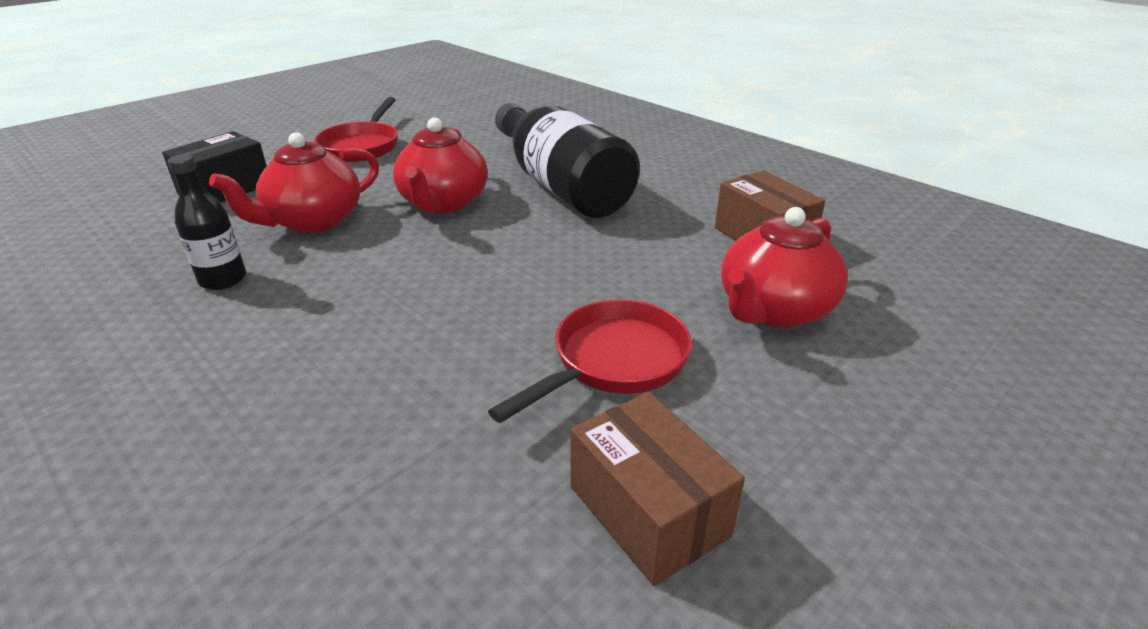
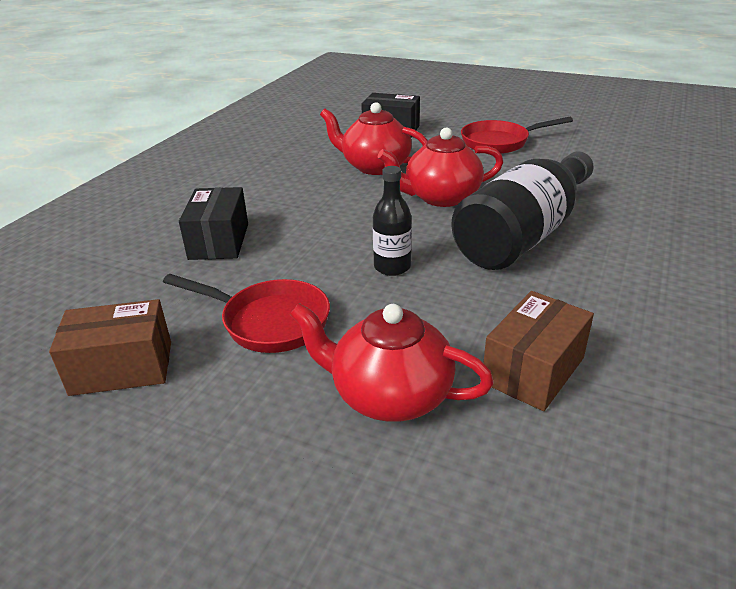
camera: 70 degrees right, 0 degrees up
(223, 279) = (291, 168): black bottle -> black bottle (392, 267)
(374, 377) = (219, 241): none -> black box
(648, 511) = (122, 368): brown box -> brown box turned 45 degrees clockwise

